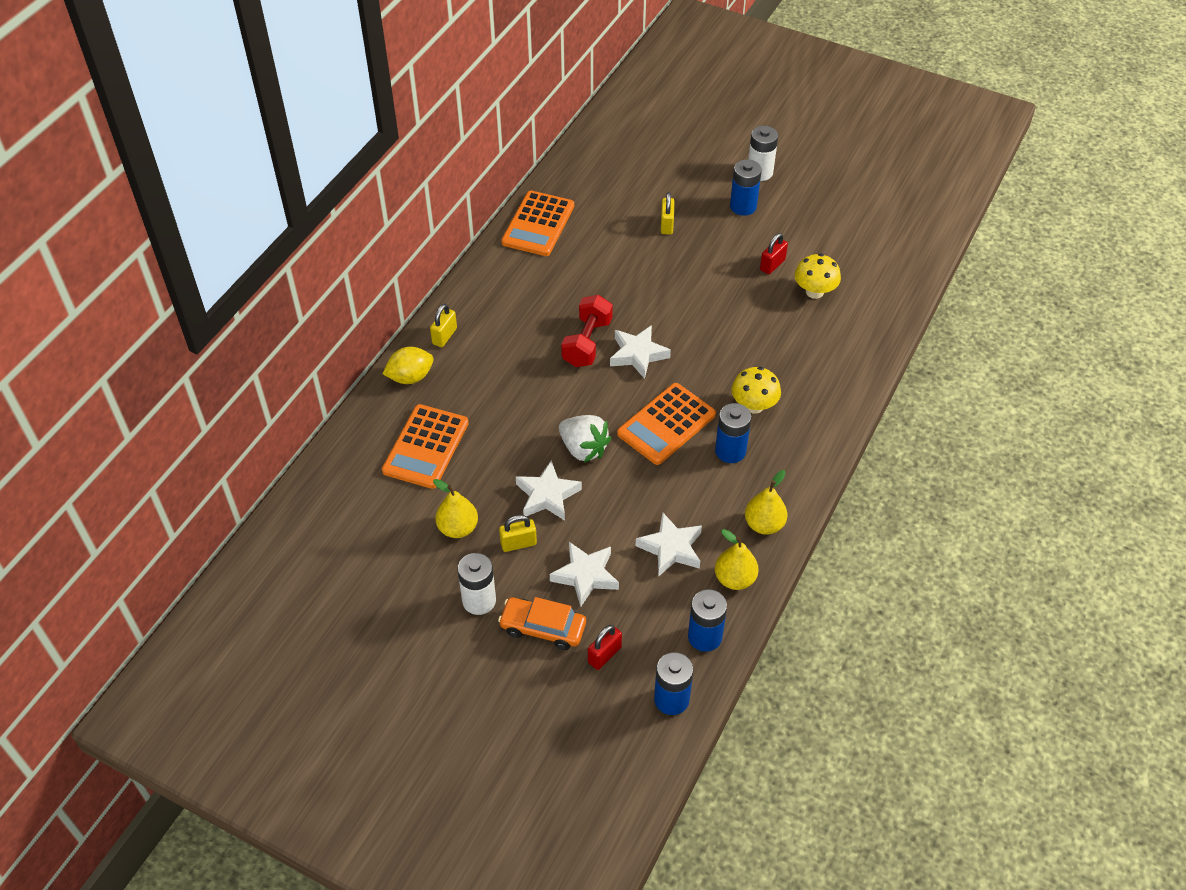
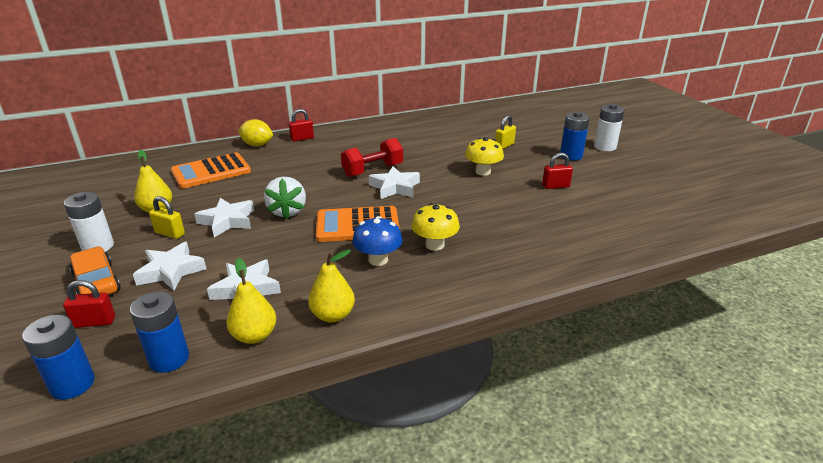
camera: 40 degrees right, 20 degrees down
(444, 336) = (302, 138): yellow padlock -> red padlock
(538, 224) = (425, 121): orange calculator -> none
(730, 451) = (378, 260): blue battery -> blue mushroom
(814, 291) = (572, 210): yellow mushroom -> yellow mushroom (483, 172)

